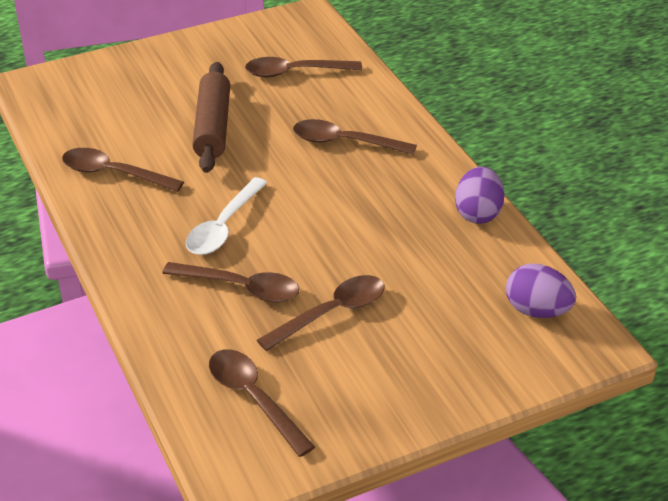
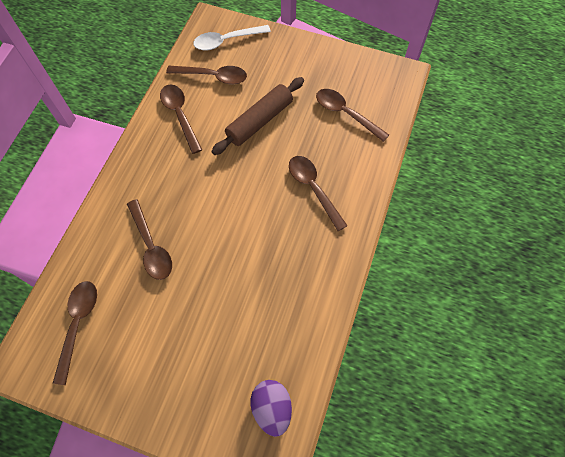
camera: 45 degrees right, 25 degrees up
(223, 226) = (188, 197): white spoon -> white spoon (226, 41)
(331, 313) = (171, 304): brown spoon -> brown spoon (213, 77)
(478, 213) = (324, 306): purple egg -> none

